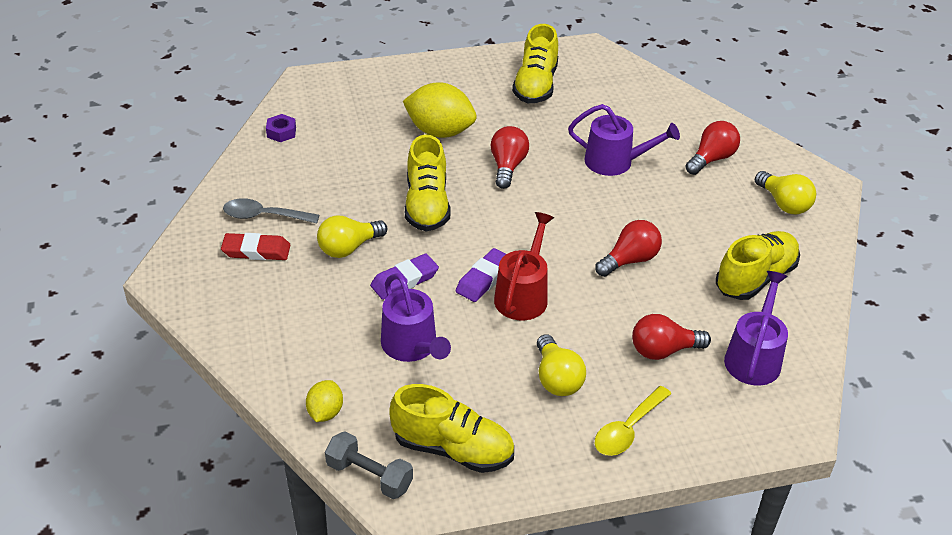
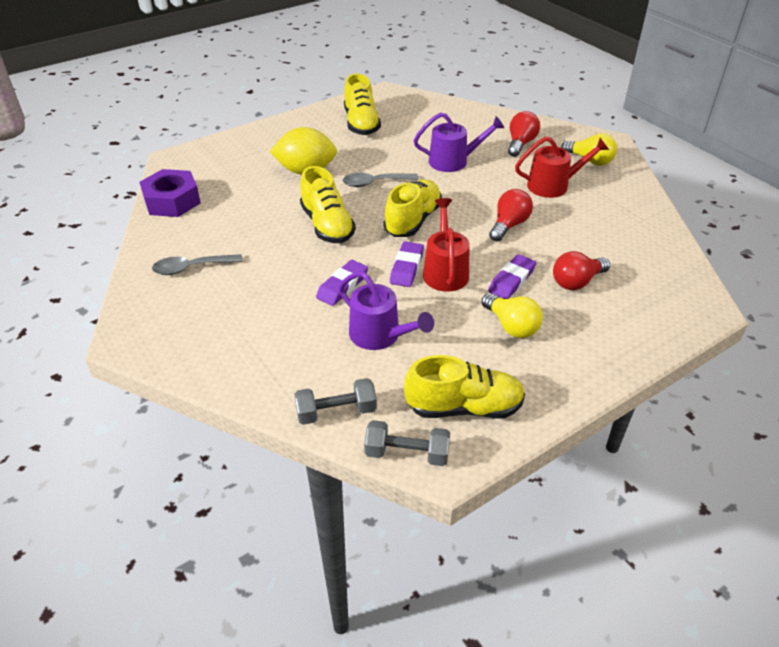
camera: 20 degrees left, 0 degrees up
(256, 251) = (199, 297): red eraser -> none
(281, 132) = (172, 201): purple nut -> purple nut, size x2.05
(325, 412) = (336, 412): yellow lemon -> grey dumbbell
(349, 248) = (280, 274): yellow light bulb -> none
(507, 166) = (374, 183): red light bulb -> grey spoon
(590, 327) = (511, 280): none -> purple eraser
(628, 429) = (590, 348): yellow spoon -> none
(715, 224) = (553, 185): none -> red watering can
(754, 357) = (643, 268): purple watering can -> none
(755, 278) = (606, 214): yellow shoe -> yellow shoe (413, 220)

